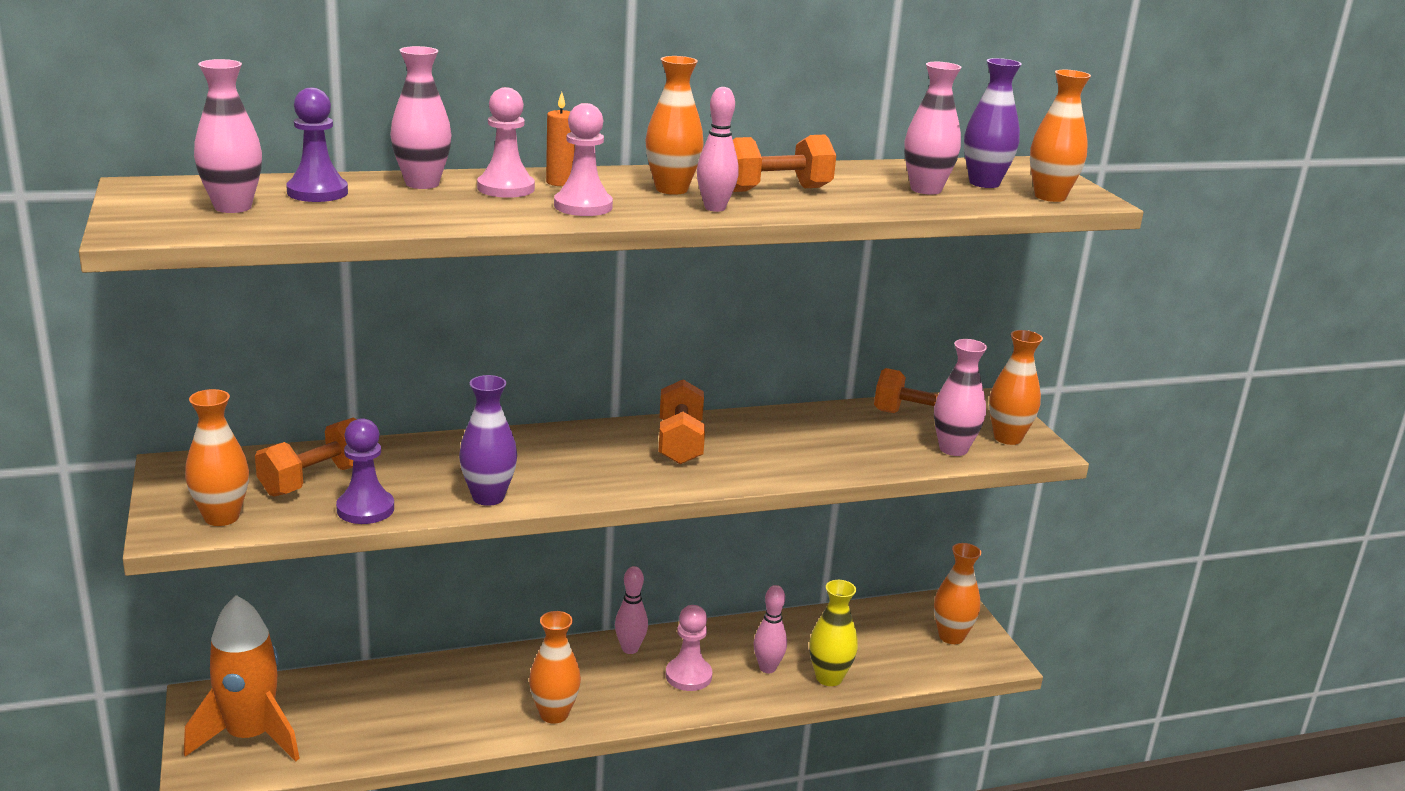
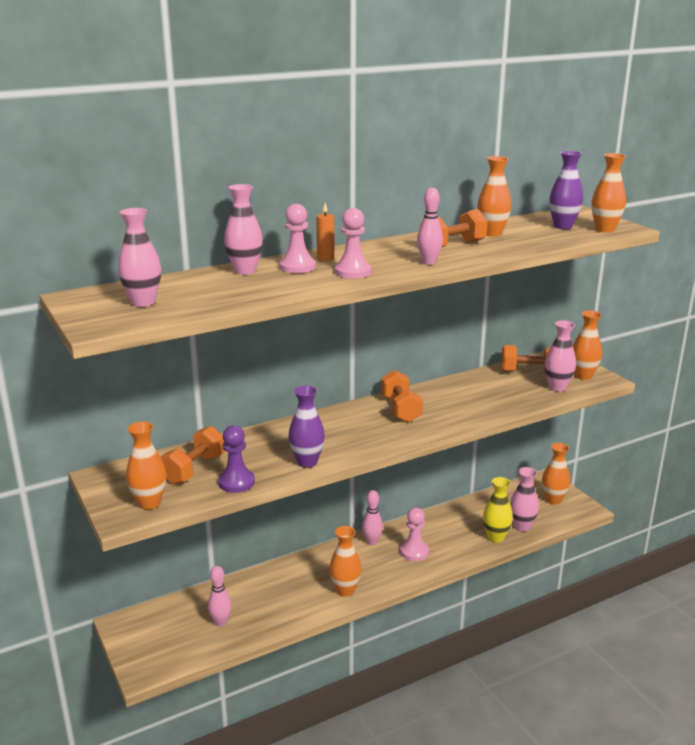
camera: 10 degrees left, 0 degrees up
(250, 736) = (163, 641): orange rocket -> none
(317, 192) = (186, 285): purple pawn -> none
(671, 189) = (394, 254): orange vase -> orange vase (492, 233)
(767, 668) = (458, 538): pink bowling pin -> pink bowling pin (221, 622)
(926, 189) = (535, 234): pink vase -> pink vase (521, 526)

